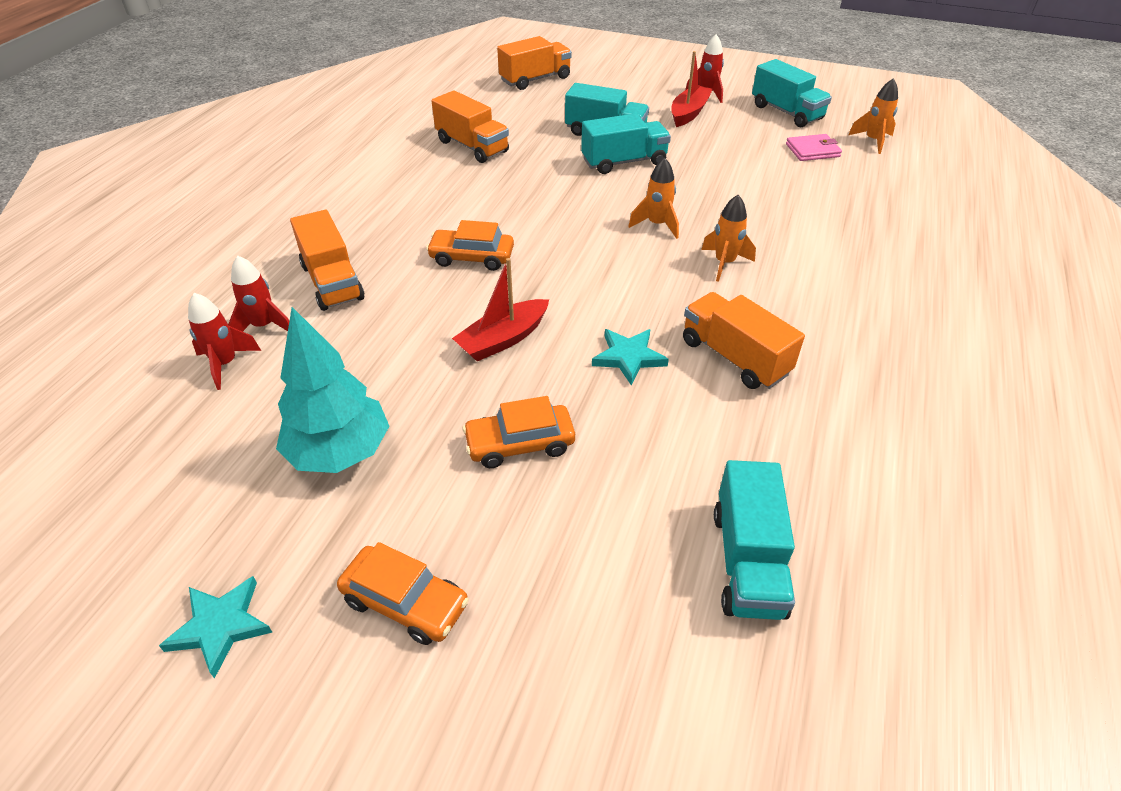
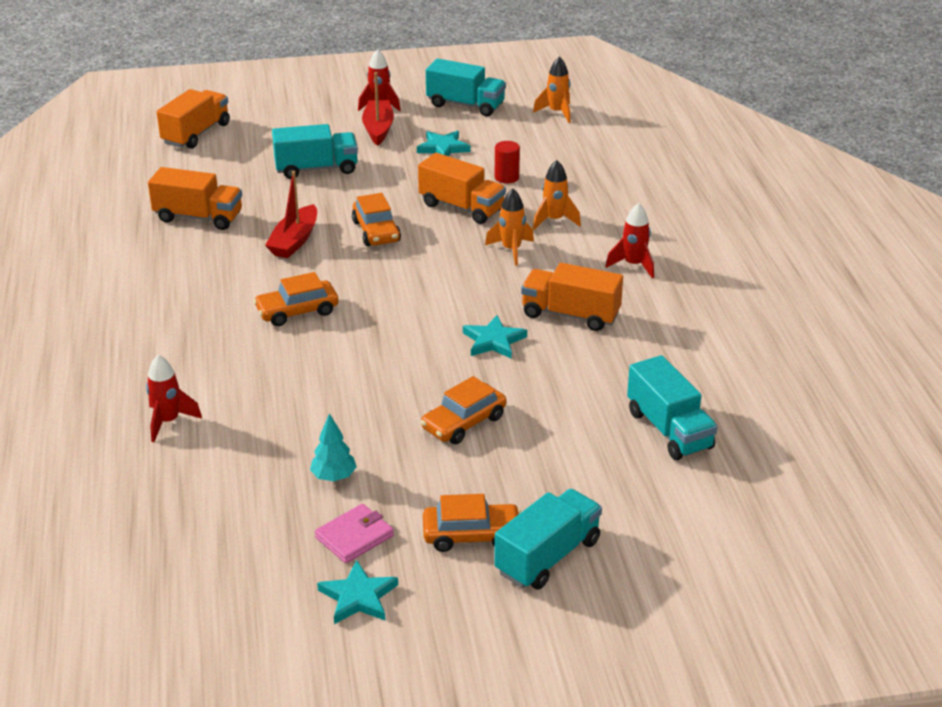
camera: 30 degrees left, 10 degrees down
(226, 364) = (167, 458): red rocket -> red rocket (633, 265)
(332, 282) = (191, 370): orange truck -> orange truck (461, 207)
(340, 452) = (333, 477): turquoise tree -> turquoise tree, size x0.50
(503, 339) = (385, 362): red boat -> red boat (294, 241)
(609, 204) = (376, 231): none -> orange car
(624, 162) = (357, 191): turquoise truck -> turquoise truck (547, 557)
(657, 225) = (432, 236): orange rocket -> orange rocket (554, 220)
(734, 145) = (443, 148): none -> turquoise star
(775, 189) = (506, 177): none -> red cylinder
(812, 150) = (513, 135): pink wallet -> pink wallet (354, 536)

